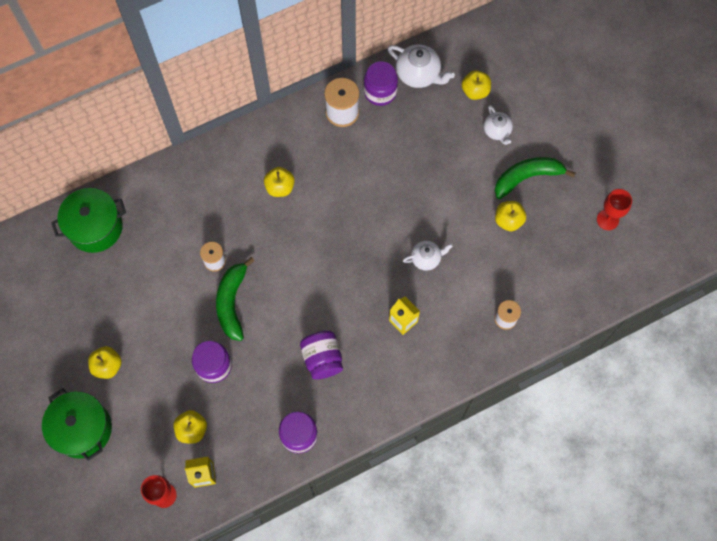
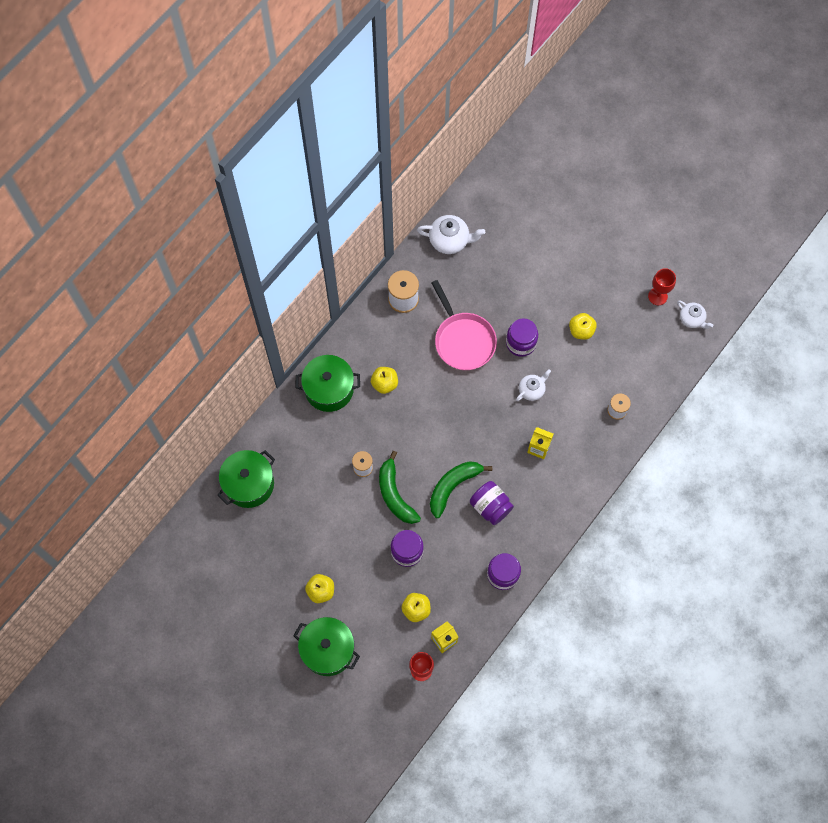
camera: 25 degrees left, 0 degrees up
(222, 169) = (329, 389): none -> green pot
(380, 92) = (426, 269): purple jar -> purple jar (521, 343)
(381, 178) = (463, 340): none -> pink pan
(475, 91) = (502, 235): yellow apple -> none
(497, 131) = (536, 261): white teapot -> white teapot (692, 319)
(527, 177) = (578, 289): green banana -> green banana (453, 487)

